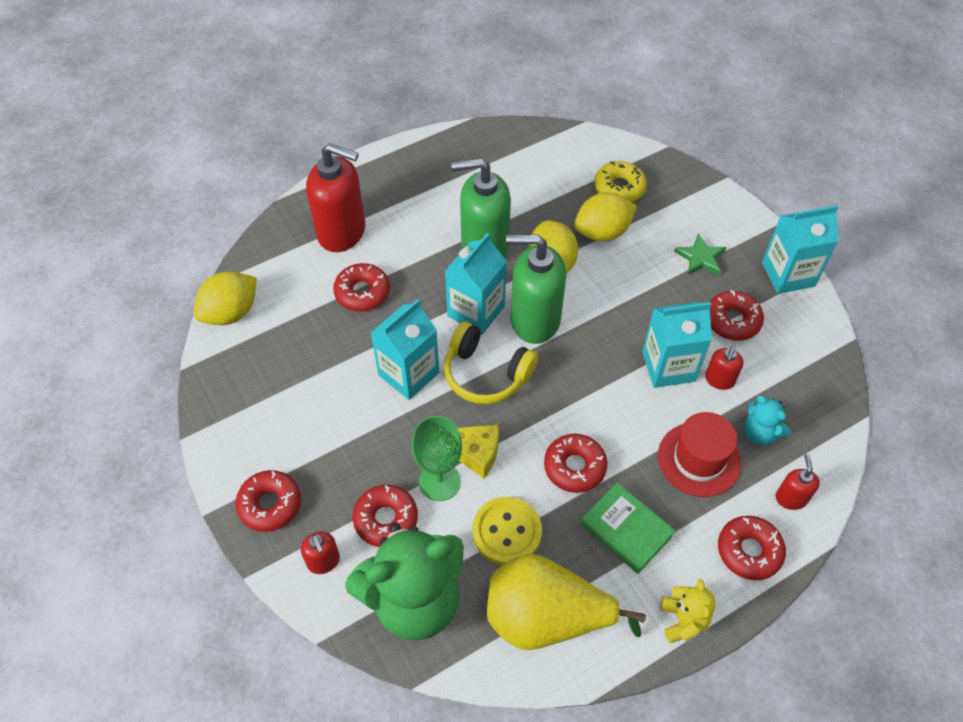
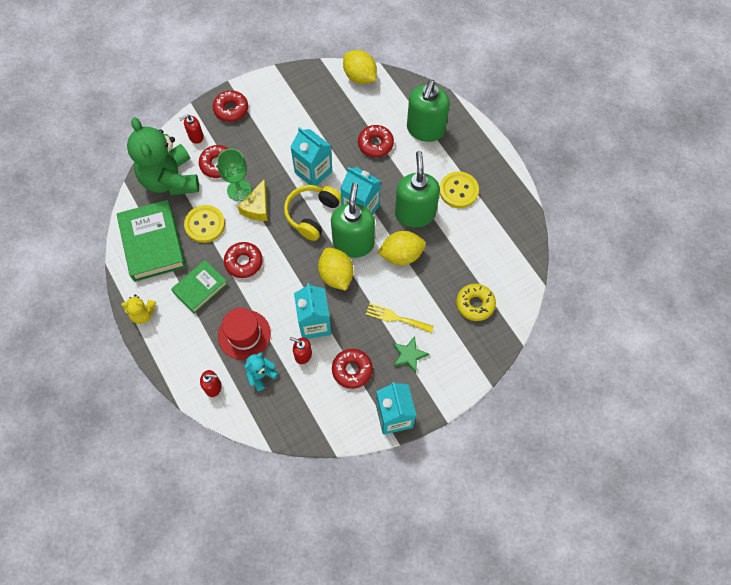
camera: 90 degrees right, 10 degrees up
(342, 232) = (425, 130): red soap dispenser -> green soap dispenser
(447, 198) = (458, 190): none -> yellow button
(546, 617) = (153, 243): yellow pear -> green book
(602, 232) = (431, 290): yellow lemon -> yellow lemon (336, 275)
(648, 271) = (396, 318): none -> yellow fork
(749, 551) = (180, 356): red donut -> none

